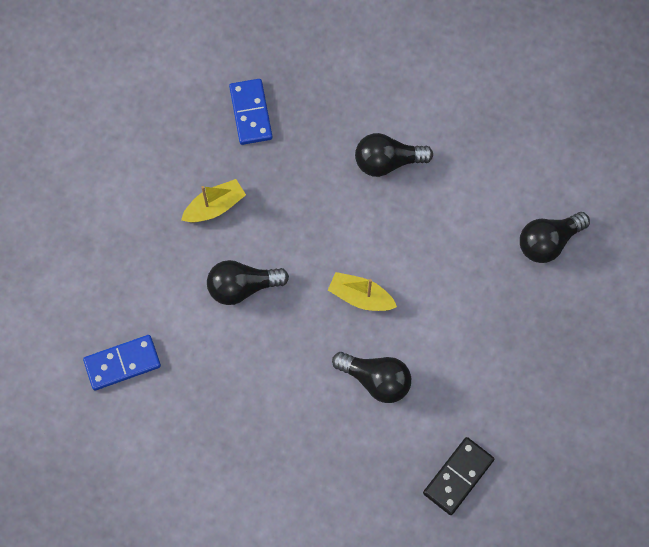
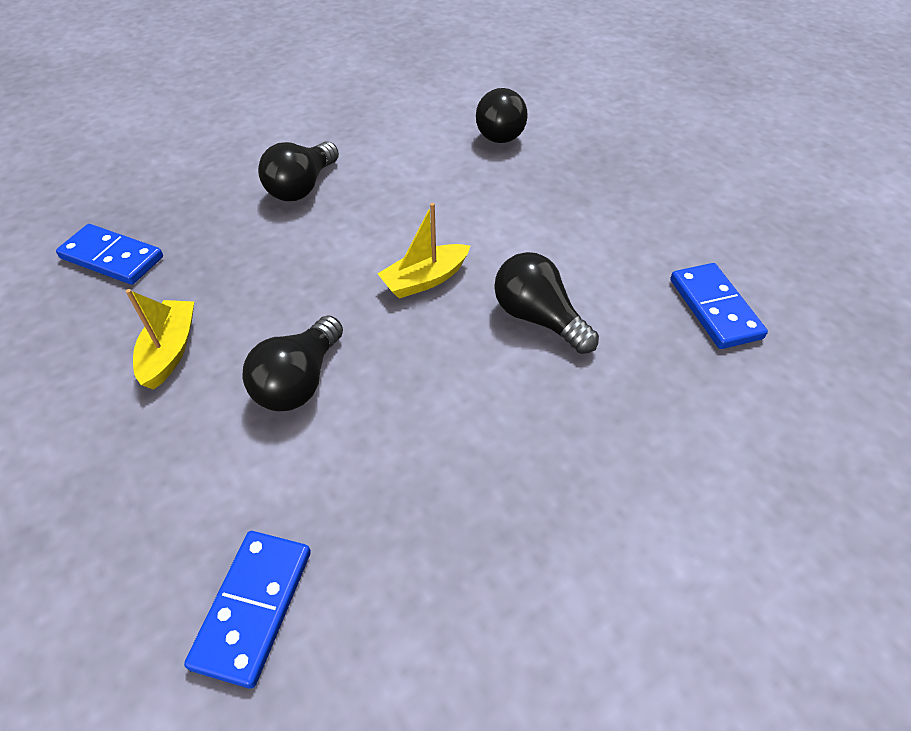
camera: 55 degrees left, 20 degrees down
(376, 380) = (538, 318): black light bulb -> black light bulb turned 105 degrees counterclockwise
(458, 476) = (714, 308): black domino -> blue domino

